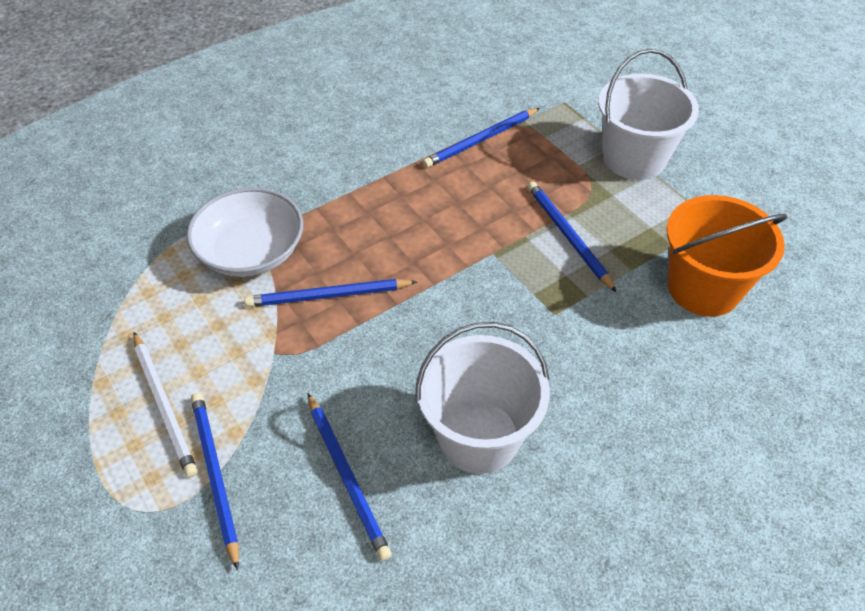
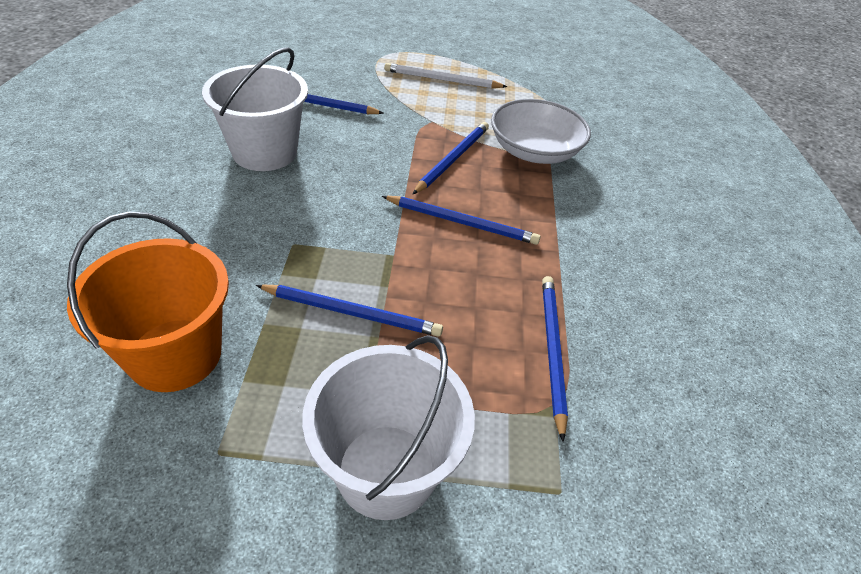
camera: 125 degrees right, 5 degrees down
(215, 475) = (377, 75): blue pencil -> blue pencil (462, 222)

